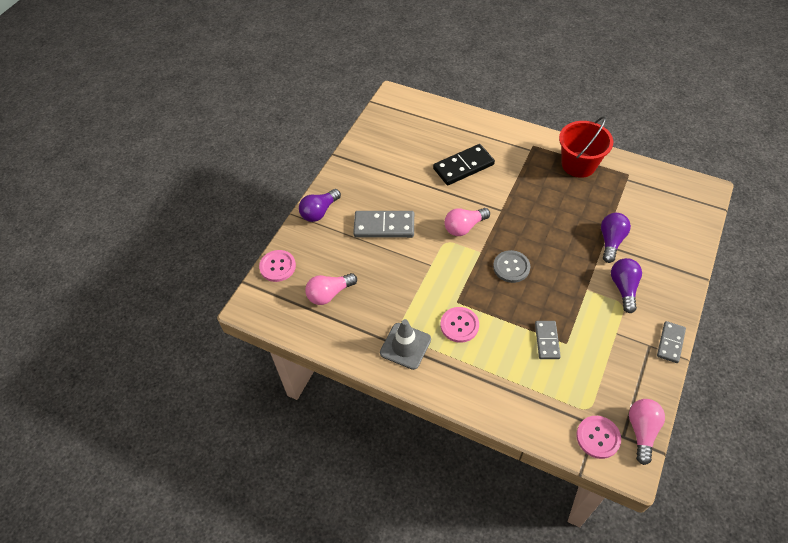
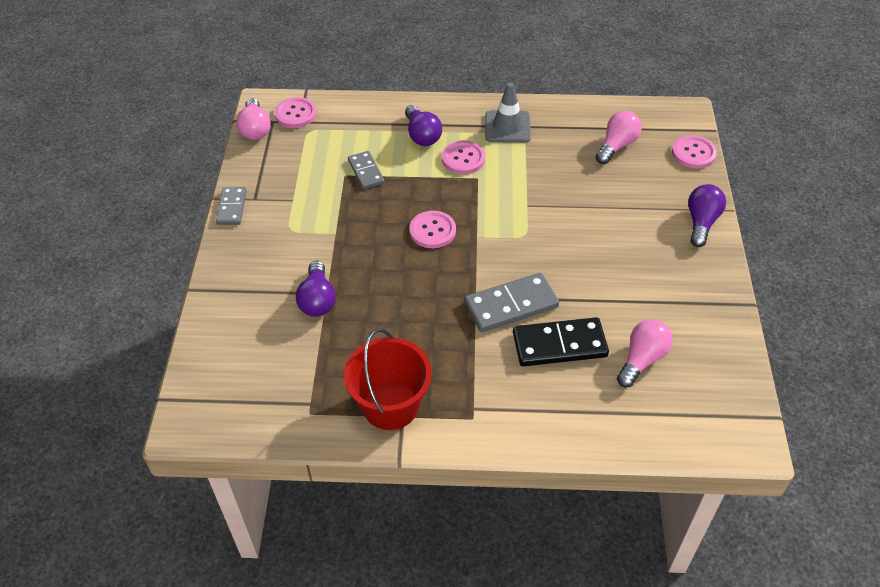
camera: 155 degrees right, 5 degrees down
(384, 226) = (610, 230): grey domino -> grey domino (511, 305)
(463, 166) = (559, 345): black domino -> black domino turned 45 degrees clockwise
(464, 227) = (512, 259): pink light bulb -> pink light bulb (642, 359)
(511, 267) = (432, 231): grey button -> pink button
(623, 288) = (292, 248): purple light bulb -> purple light bulb (422, 135)

